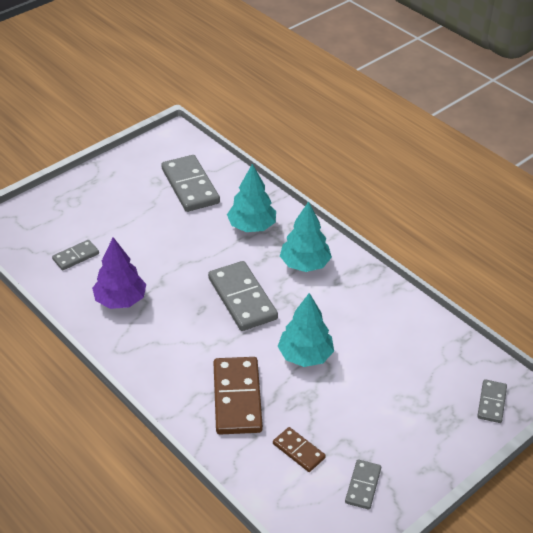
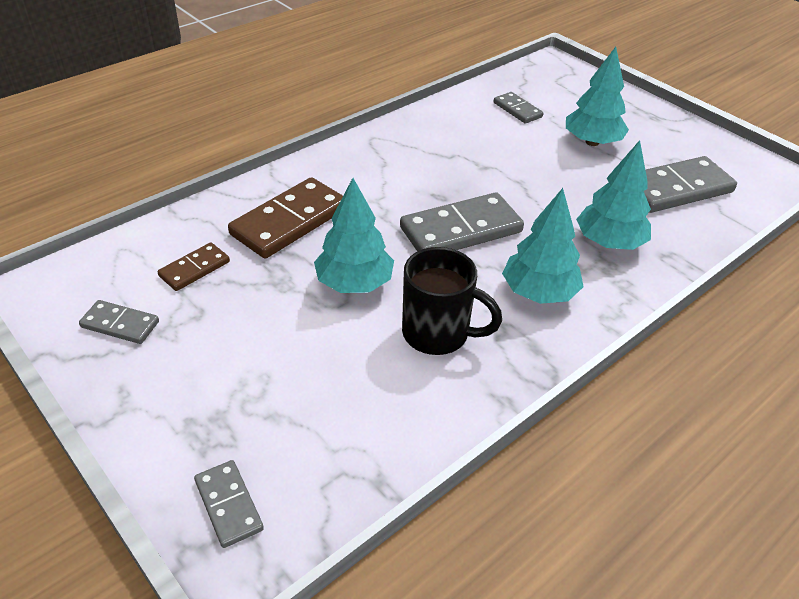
camera: 90 degrees right, 0 degrees up
(120, 300) = (450, 139): purple tree -> none
(128, 219) = (592, 142): none -> turquoise tree
(237, 398) = (289, 221): brown domino -> brown domino turned 45 degrees counterclockwise
(348, 313) = (438, 334): none -> black mug
(491, 403) = (228, 505): grey domino -> grey domino turned 45 degrees clockwise

